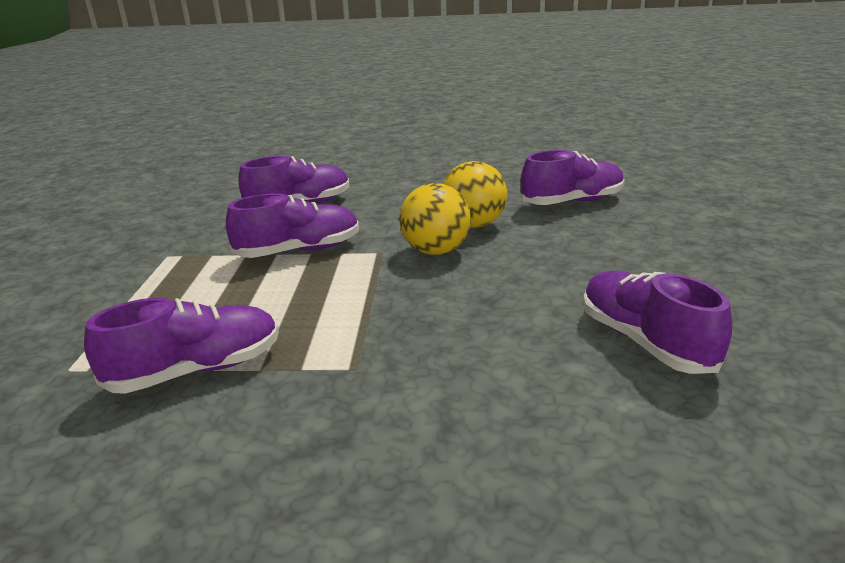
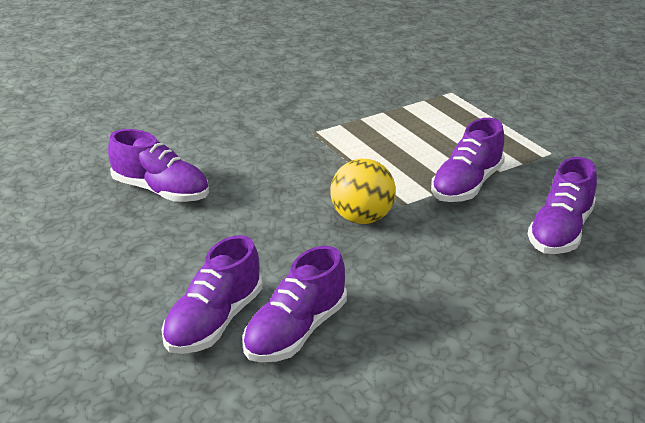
camera: 145 degrees right, 5 degrees up
(196, 370) = (389, 108): purple shoe -> purple shoe (214, 322)
(474, 224) = (364, 259): yellow ball -> none

